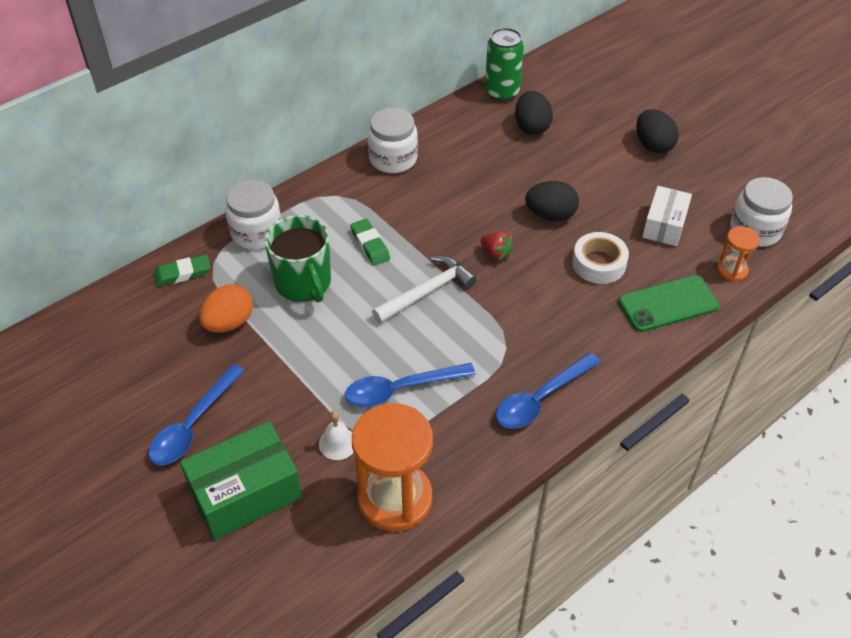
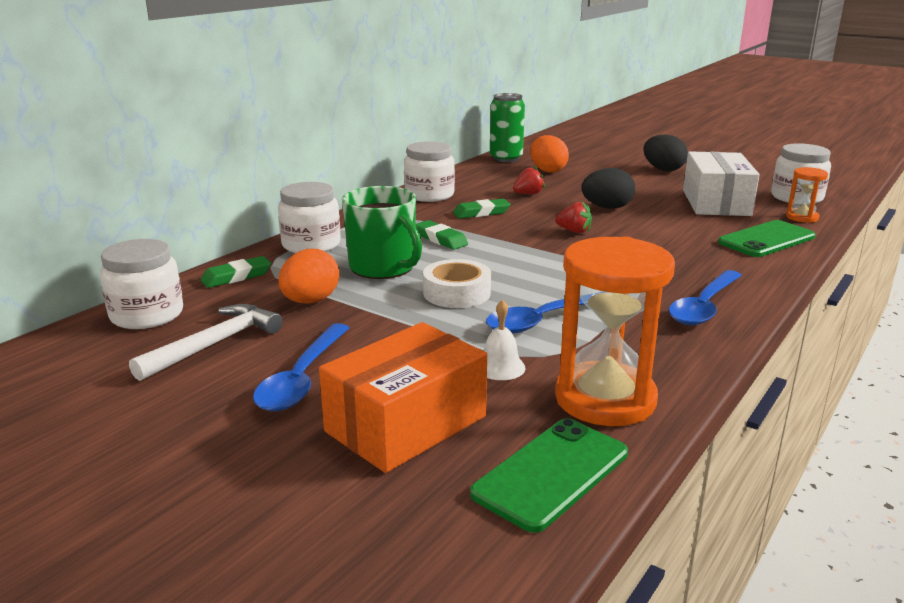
camera: 15 degrees left, 25 degrees down
(104, 317) = (147, 315): none -> white jar
(245, 493) = (406, 424): green box -> orange box
(319, 566) = (551, 473): none -> green phone
(427, 203) = (481, 213): none -> green eraser
(427, 292) = (523, 258): white hammer -> white hammer (215, 344)
(488, 174) = (528, 194): none -> red strawberry
(531, 127) = (547, 170): black egg -> orange egg
(599, 263) = (678, 226): white tape -> white tape (456, 293)
(664, 225) = (715, 203): white box -> white box, size x1.54

